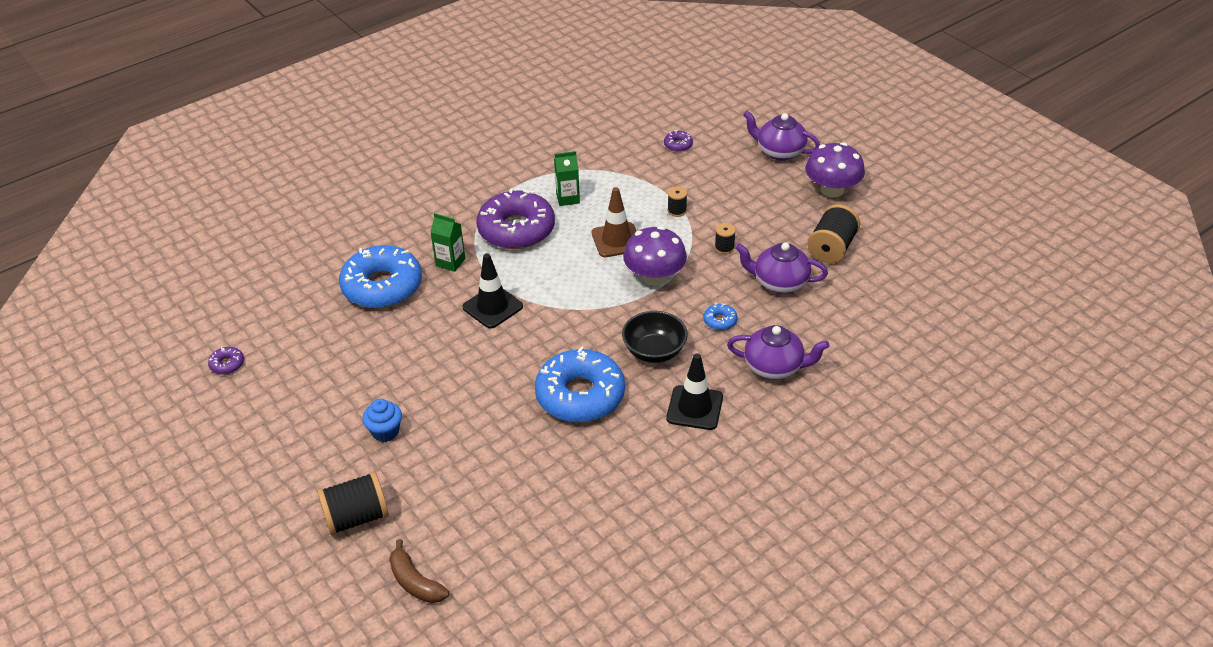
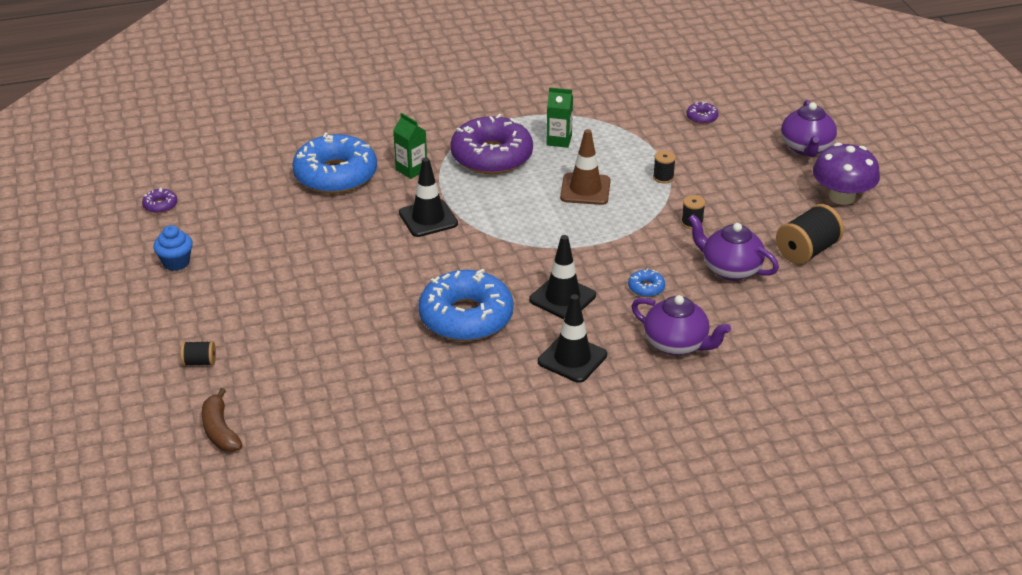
camera: 20 degrees right, 5 degrees down
(357, 517) = (200, 362): black spool -> black spool, size x0.52
(385, 432) = (266, 299): blue cupcake -> blue cupcake (176, 262)
(654, 276) = (603, 231): purple mushroom -> none
(654, 351) = (562, 298): black bowl -> black traffic cone
(779, 152) = (806, 148): purple teapot -> purple teapot turned 135 degrees counterclockwise

